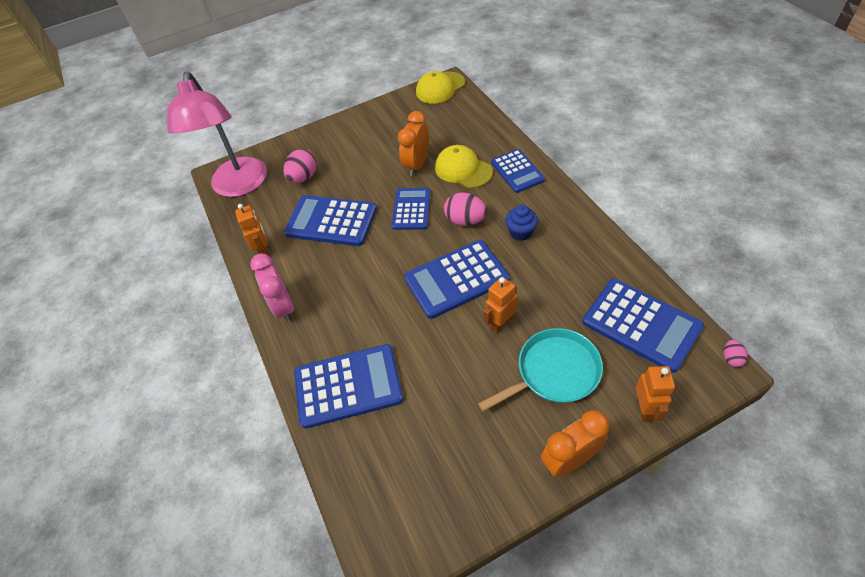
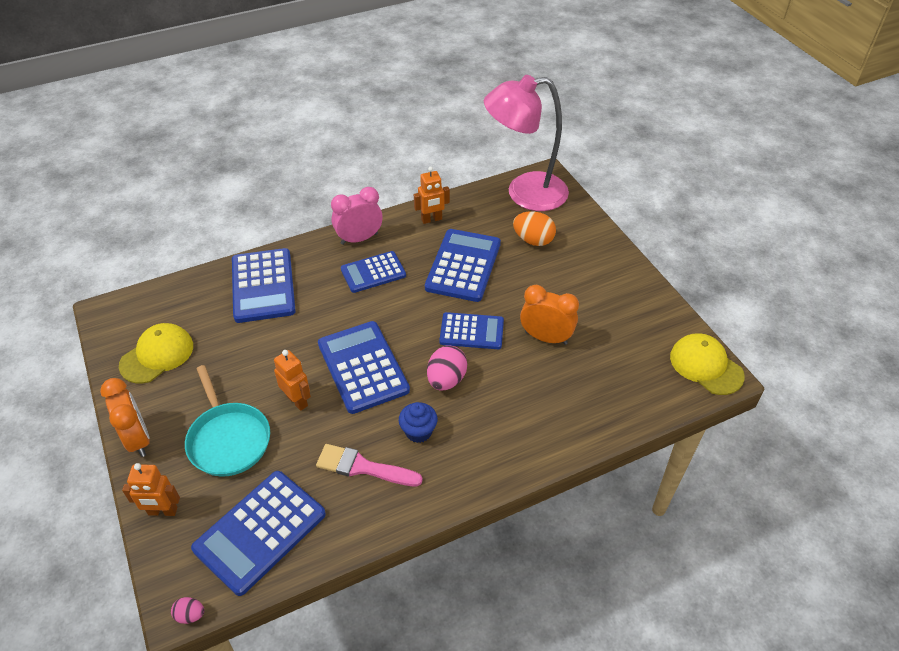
camera: 85 degrees right, 5 degrees down
(303, 177) = (533, 240): pink egg -> orange egg
(463, 169) = (533, 382): yellow cap -> yellow cap (157, 355)
(517, 171) = (525, 439): blue calculator -> blue calculator (373, 272)
(562, 264) = (363, 467): none -> pink brush

